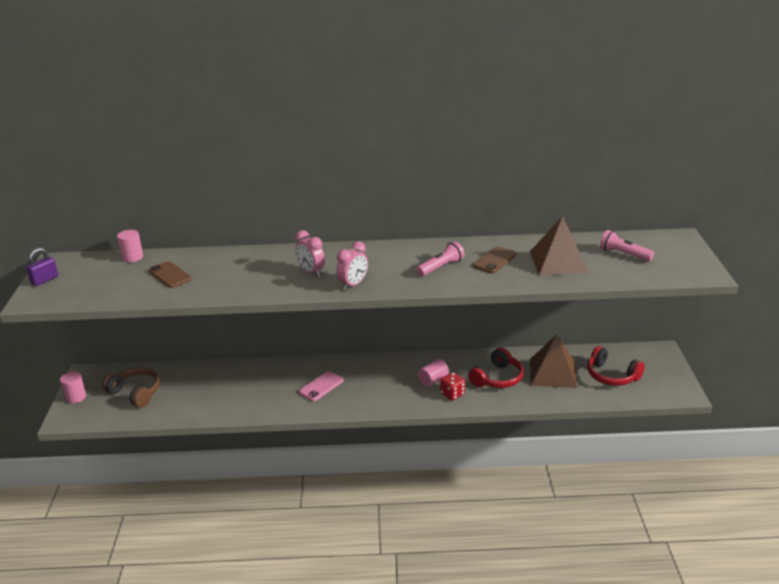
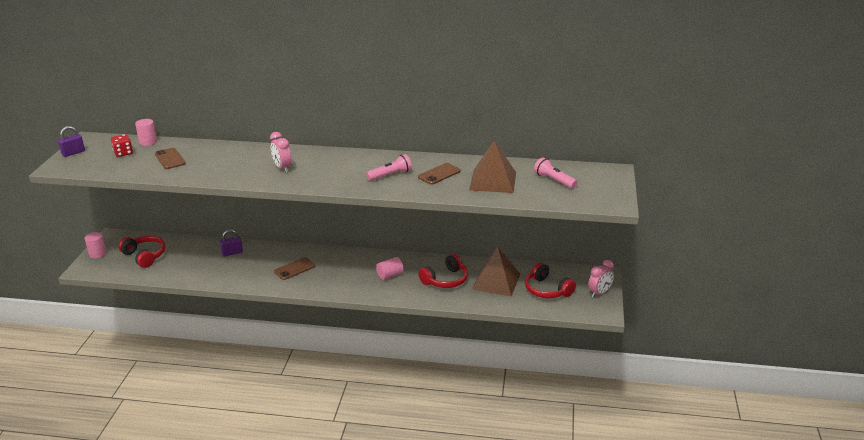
camera: 10 degrees right, 0 degrees up
(135, 393) = (145, 256): brown headphones -> red headphones
(239, 376) = (232, 253): none -> purple padlock
(321, 386) = (294, 269): pink phone -> brown phone
(353, 285) = (310, 182): pink clock -> pink clock (599, 293)
(452, 394) = (401, 288): red dice -> red dice (123, 153)

